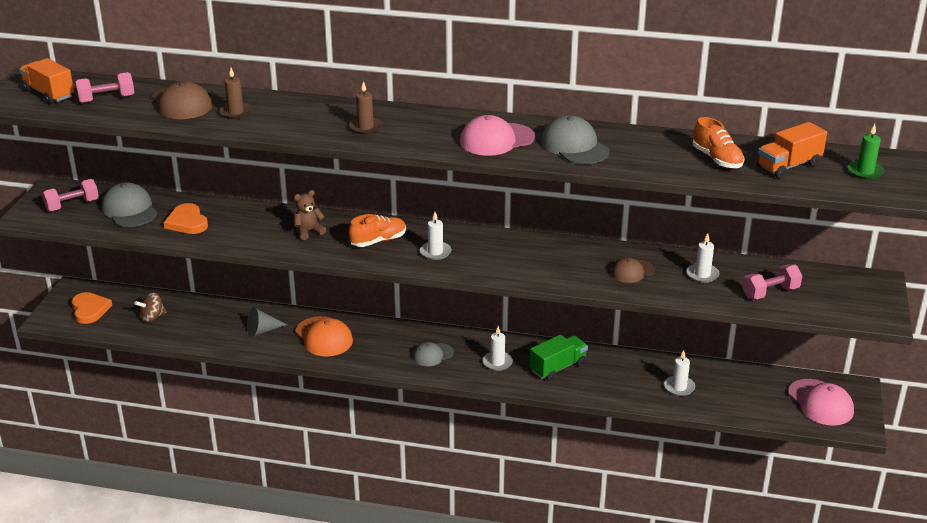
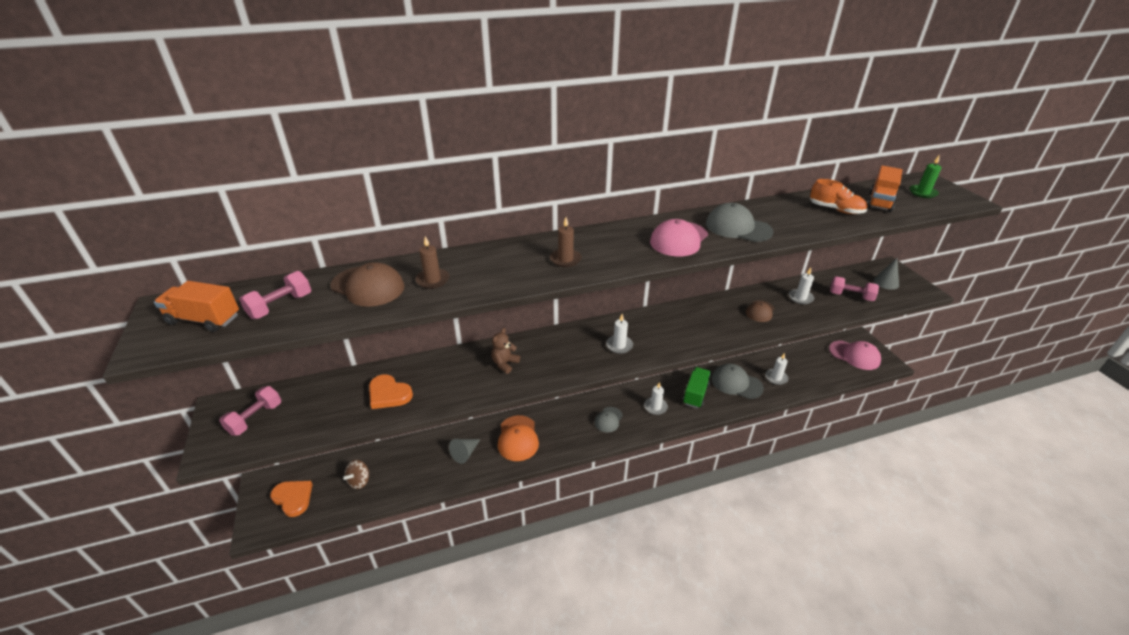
camera: 30 degrees left, 5 degrees up
(129, 210) = (321, 402): grey cap -> grey cap (736, 383)
(324, 337) = (518, 438): orange cap -> orange cap turned 60 degrees clockwise
(378, 241) = (567, 351): orange shoe -> none
(770, 292) = (850, 296): pink dumbbell -> pink dumbbell turned 75 degrees clockwise
(843, 294) = (886, 282): none -> grey cone

